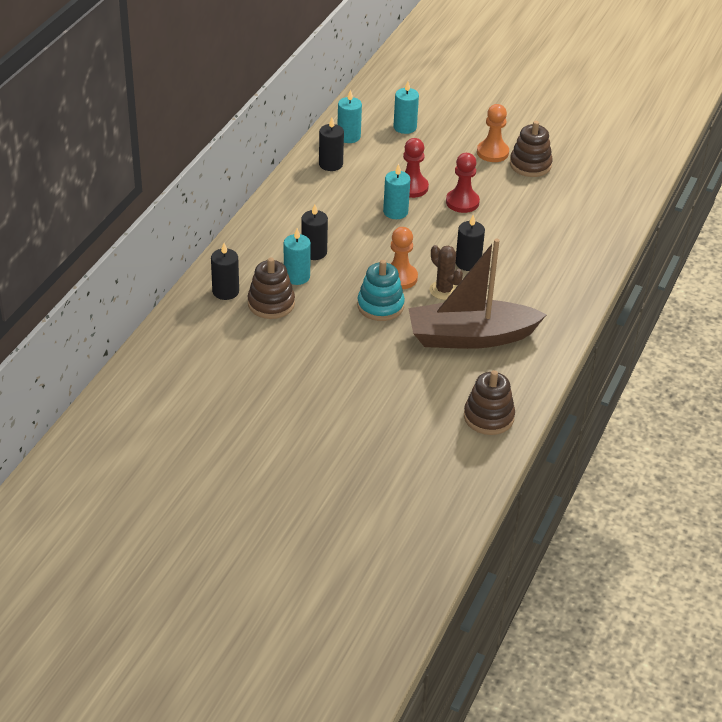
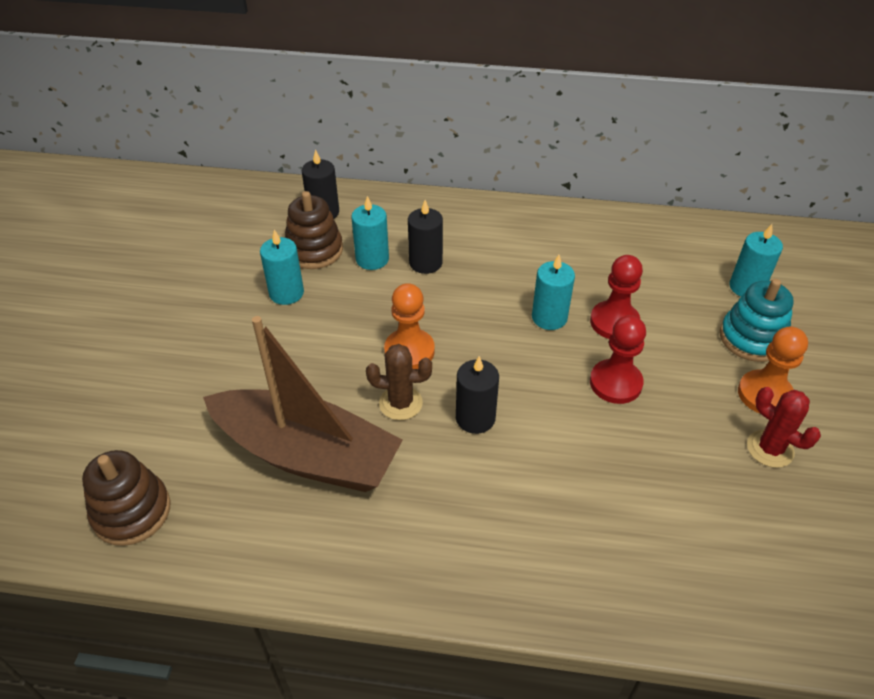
camera: 75 degrees right, 5 degrees up
(330, 164) = (611, 238): black candle -> none
(348, 137) = (681, 241): turquoise candle -> turquoise candle (286, 293)
(380, 306) = (343, 344): turquoise stacking toy -> turquoise stacking toy (751, 338)
(444, 290) = (400, 403): brown cactus -> brown cactus turned 60 degrees clockwise
(470, 337) = (307, 454): brown boat -> brown boat turned 135 degrees clockwise
(530, 165) = (770, 449): brown stacking toy -> red cactus

